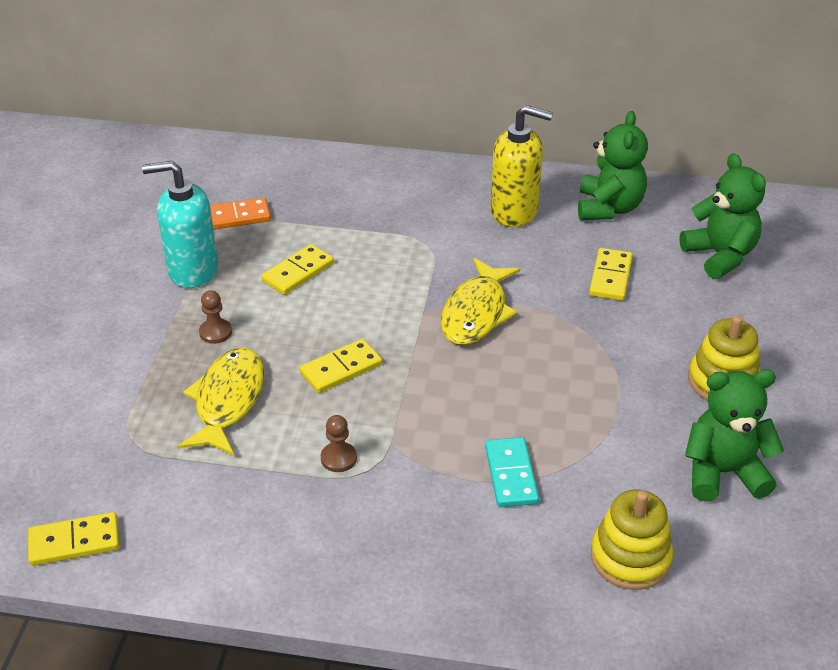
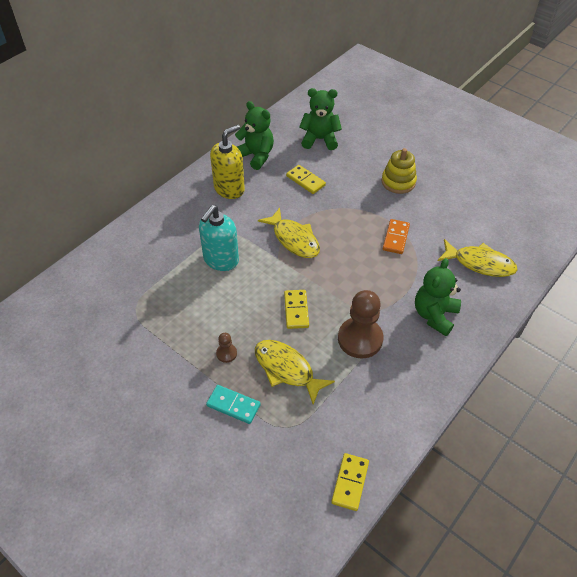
camera: 60 degrees left, 10 degrees up
(192, 270) = (162, 343): turquoise soap dispenser -> turquoise soap dispenser (221, 260)
(236, 217) = (130, 303): orange domino -> orange domino (395, 238)
(298, 272) = (204, 296): yellow domino -> none
(338, 458) = (360, 339): brown pawn -> brown pawn, size x2.21
(511, 475) = (410, 279): turquoise domino -> turquoise domino (233, 405)
(630, 557) = (480, 263): yellow stacking toy -> yellow fish
(723, 472) = (450, 210): green teddy bear -> green teddy bear (434, 315)

